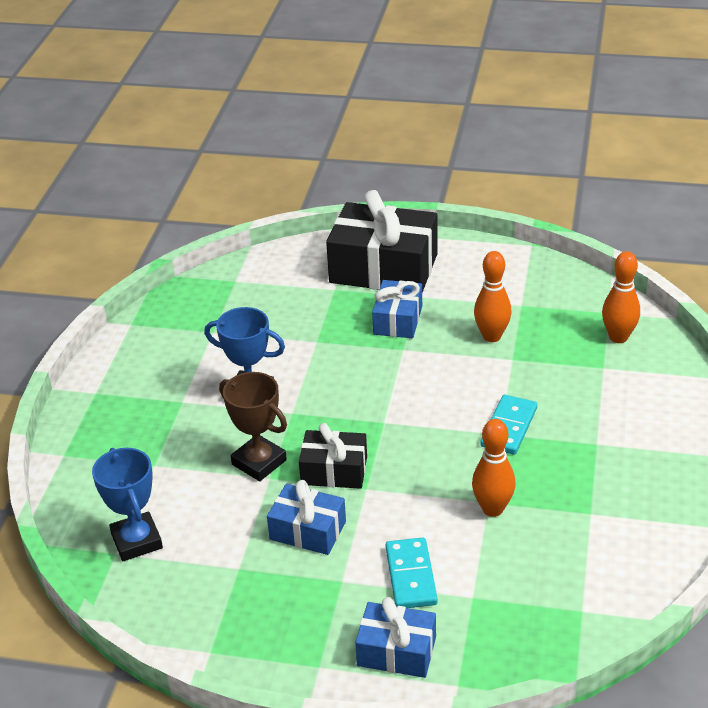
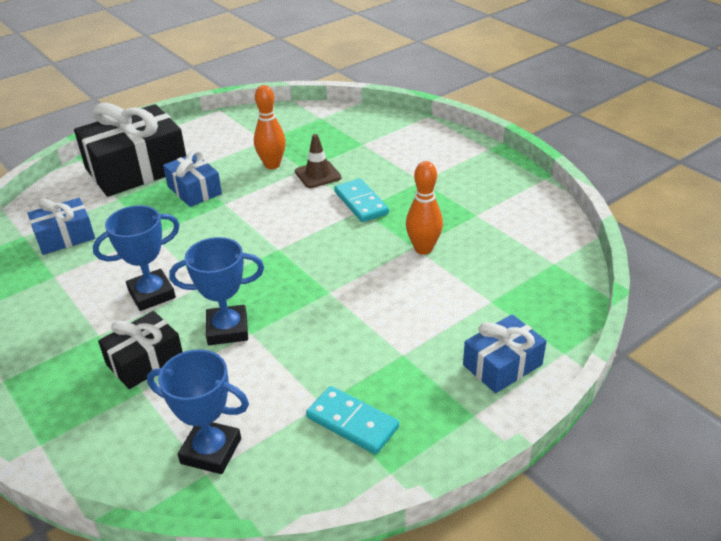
camera: 50 degrees left, 0 degrees up
(259, 462) = (227, 329): brown trophy -> blue trophy
(308, 530) = (331, 343): blue gift -> blue gift (65, 237)
(334, 471) = (291, 297): black gift -> black gift (145, 361)
(411, 576) = (439, 318): turquoise domino -> turquoise domino (352, 422)
(515, 373) = (318, 175): none -> brown traffic cone
(618, 337) = (347, 126): orange bowling pin -> none

